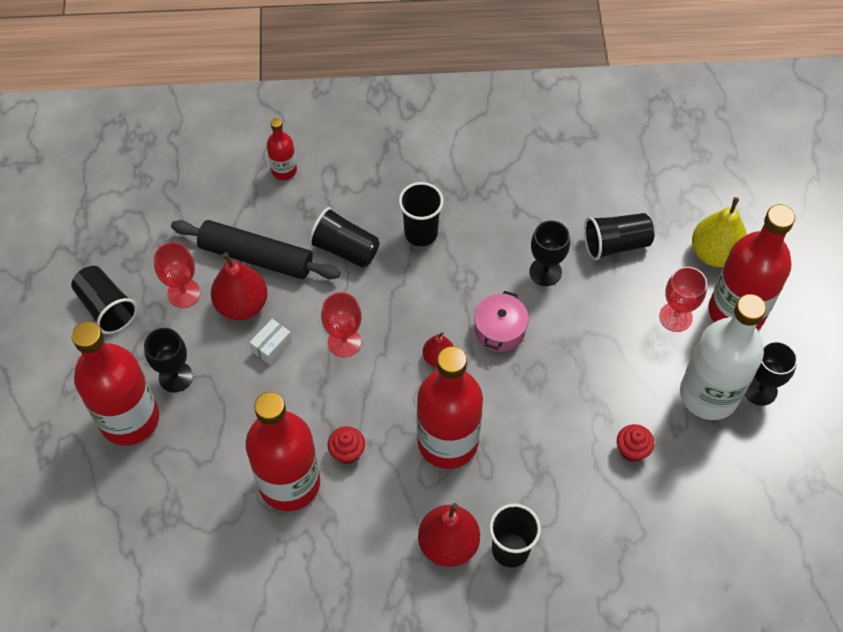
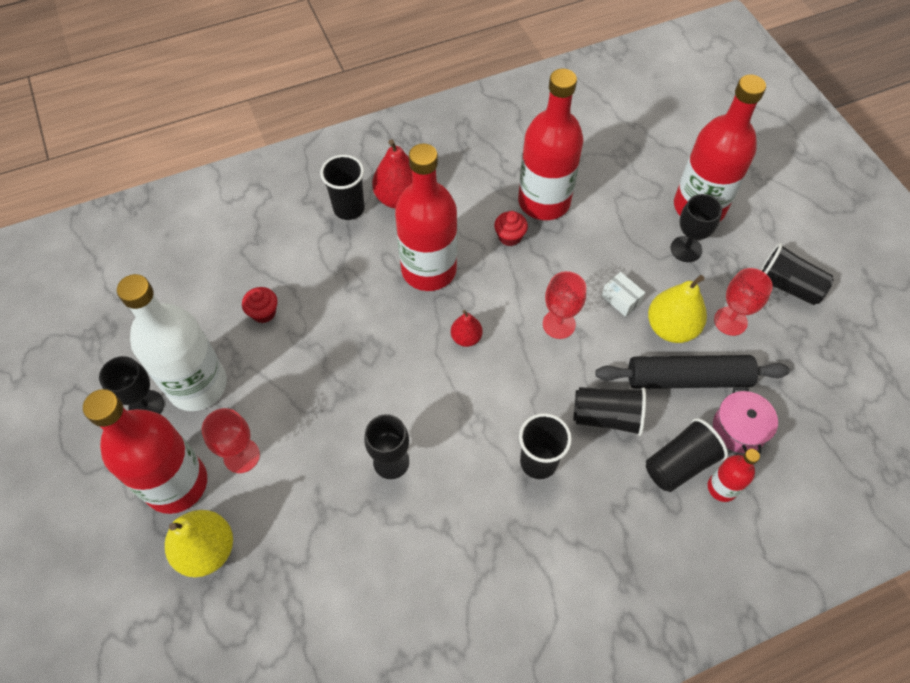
camera: 160 degrees right, 0 degrees up
(242, 305) = (671, 328): red pear -> yellow pear
(272, 346) = (621, 299): white box -> white box turned 60 degrees counterclockwise
(499, 330) = (418, 383): pink pot -> pink pot (739, 428)
(615, 244) = (322, 522): black cup -> black cup (679, 464)

